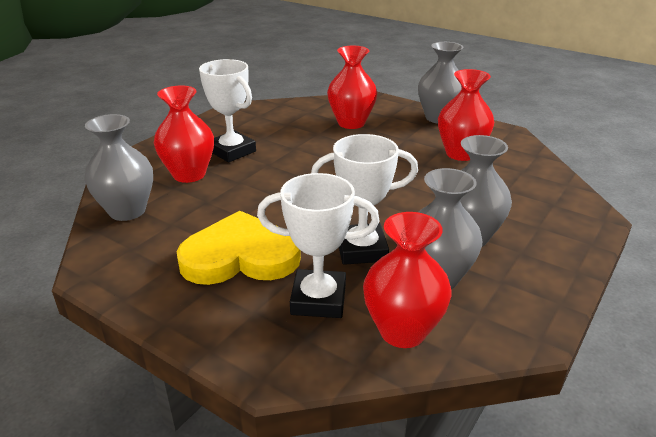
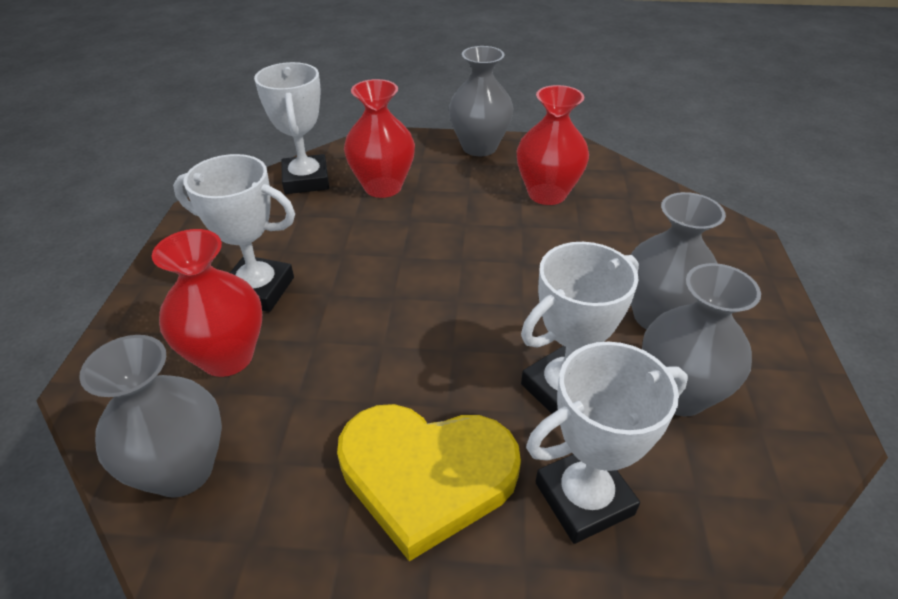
camera: 30 degrees left, 10 degrees up
(240, 256) = (426, 475): yellow heart -> yellow heart turned 135 degrees counterclockwise
(307, 109) = (306, 180): none -> white trophy
(402, 331) = (713, 496): red vase -> none

